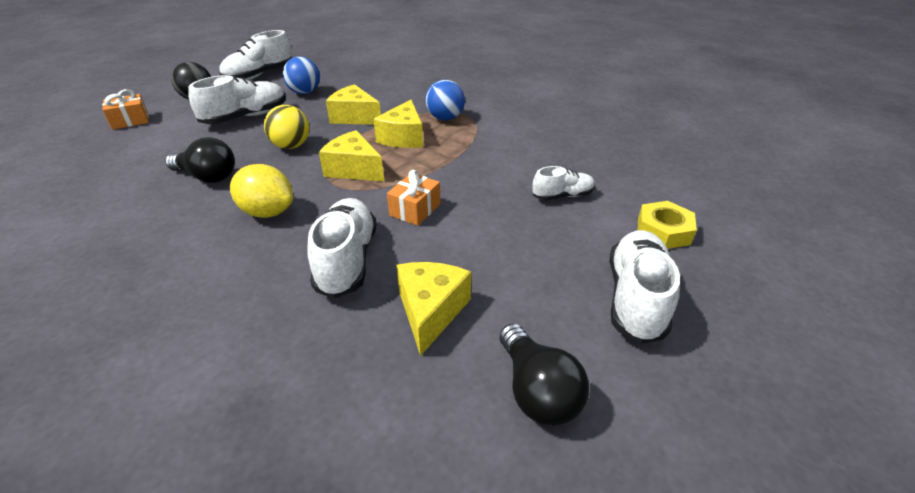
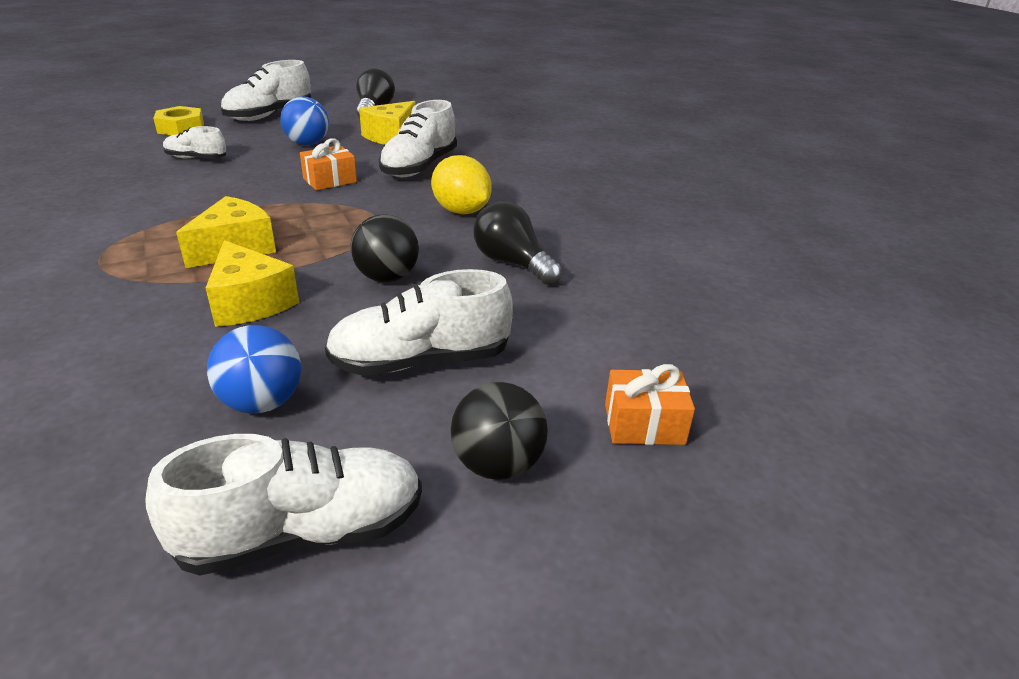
camera: 155 degrees left, 5 degrees down
(291, 146) = (387, 277): yellow ball -> black ball
(354, 169) = (341, 227): yellow cheese -> none
(445, 118) = (135, 260): blue ball -> blue ball (307, 144)

